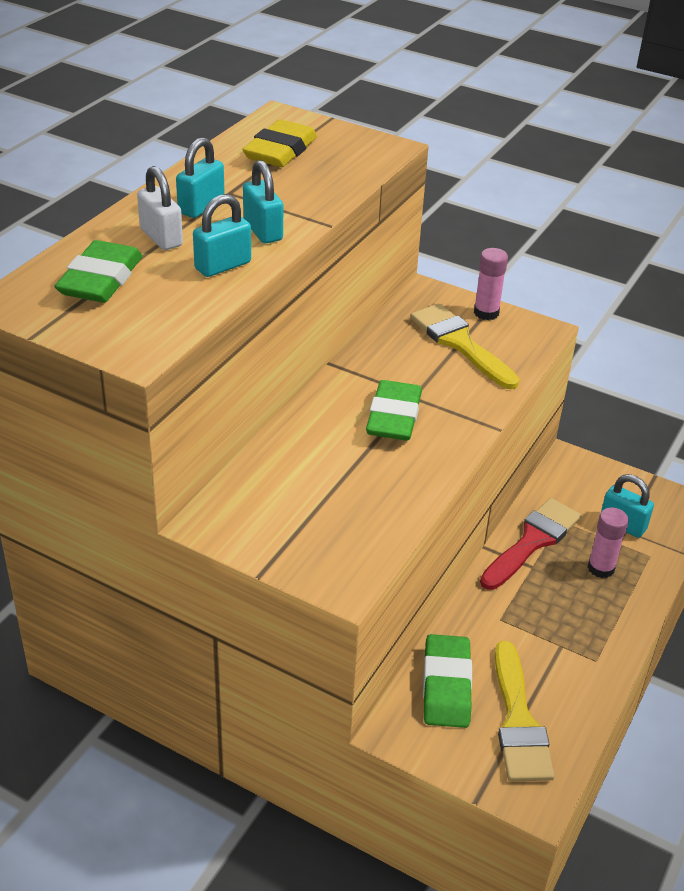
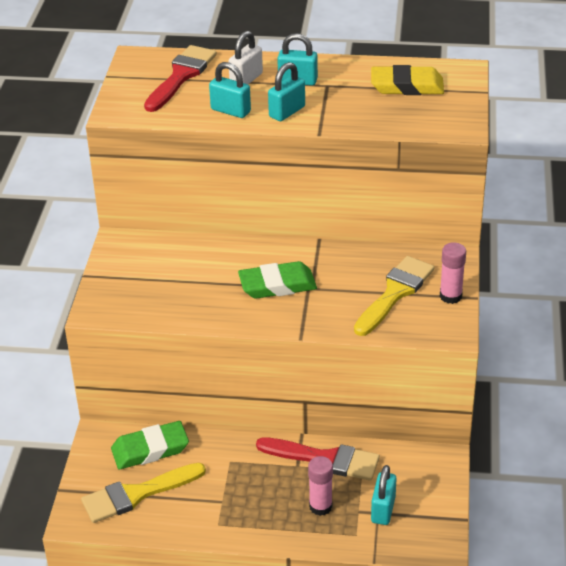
camera: 70 degrees right, 0 degrees up
(100, 279) = (181, 76): green eraser -> red brush

